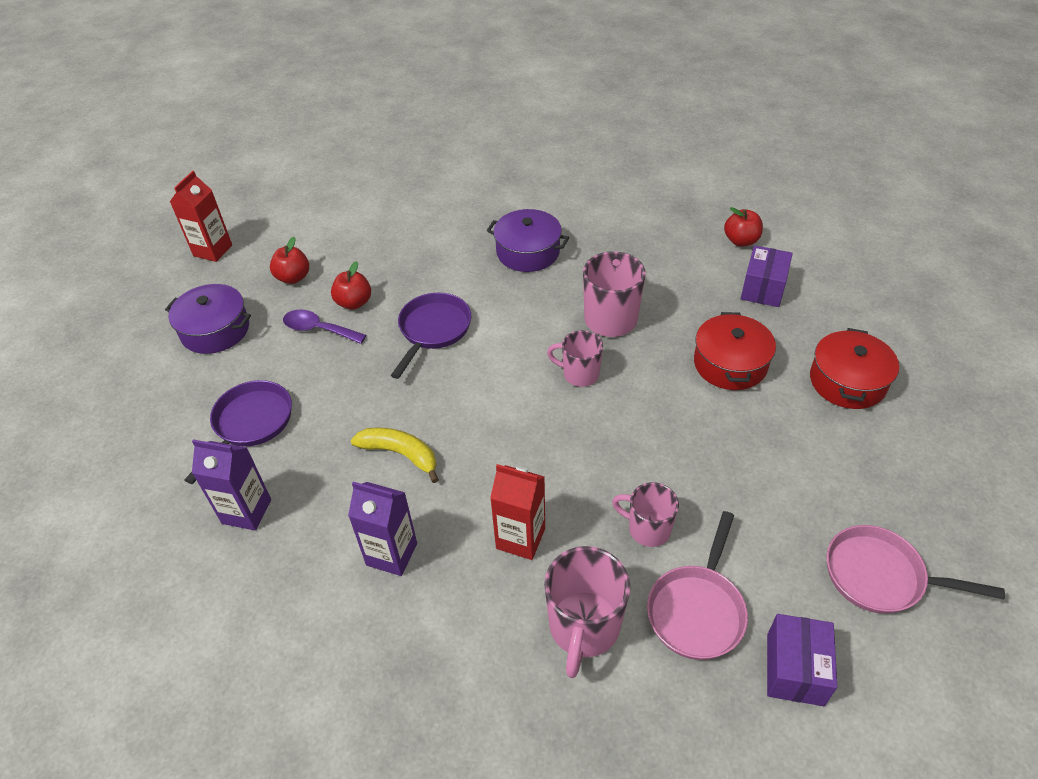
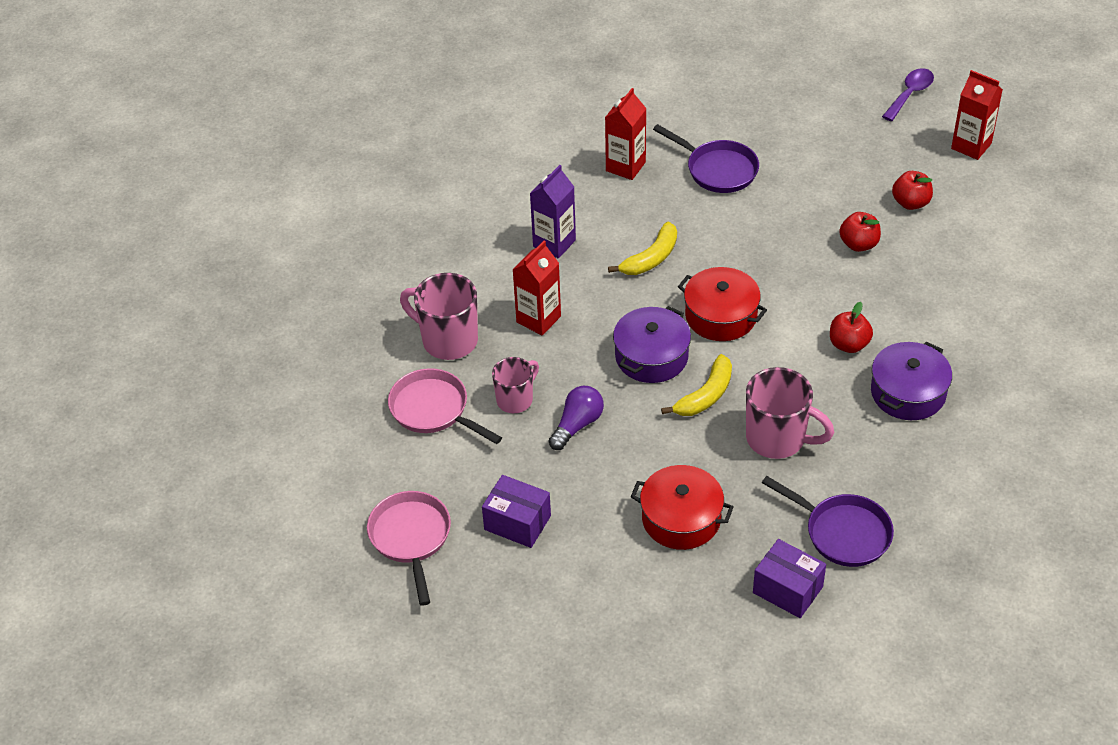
camera: 105 degrees right, 0 degrees up
(215, 330) = (845, 148): purple pot -> purple pot (651, 356)
(246, 511) = (625, 166): purple carton -> red carton
(318, 329) = (826, 217): purple spoon -> purple spoon (910, 94)
(433, 330) = (800, 297): purple pan -> purple pan (843, 533)
(579, 374) = (705, 395): pink mug -> yellow banana
(658, 464) = (577, 425): none -> purple light bulb
(741, 241) = (880, 600): red apple -> red apple (848, 344)
(794, 669) = (364, 452): purple box -> purple box (517, 522)
(847, 381) = (625, 609): red pot -> red pot (721, 316)
(880, 576) = (411, 538): pink pan -> pink pan turned 45 degrees counterclockwise

